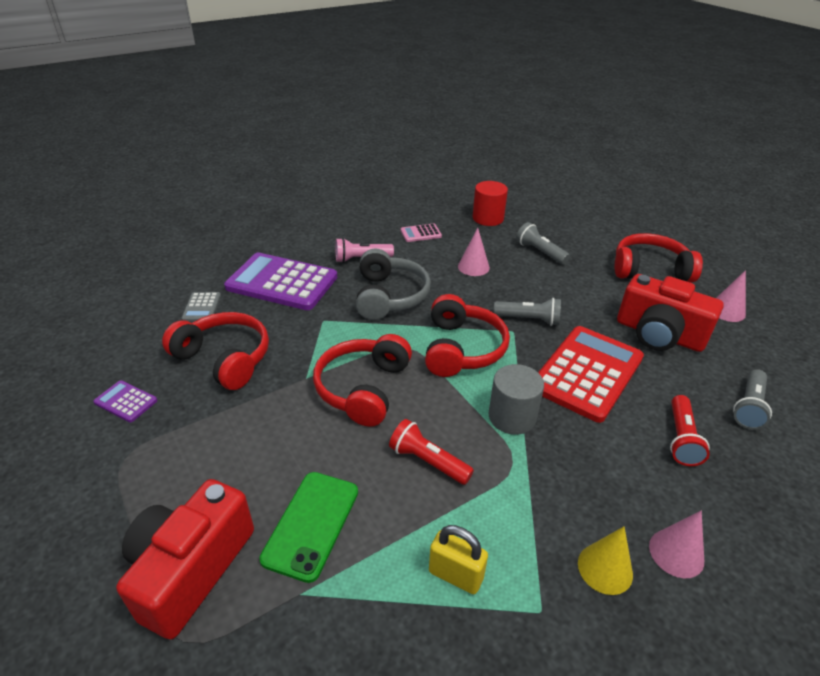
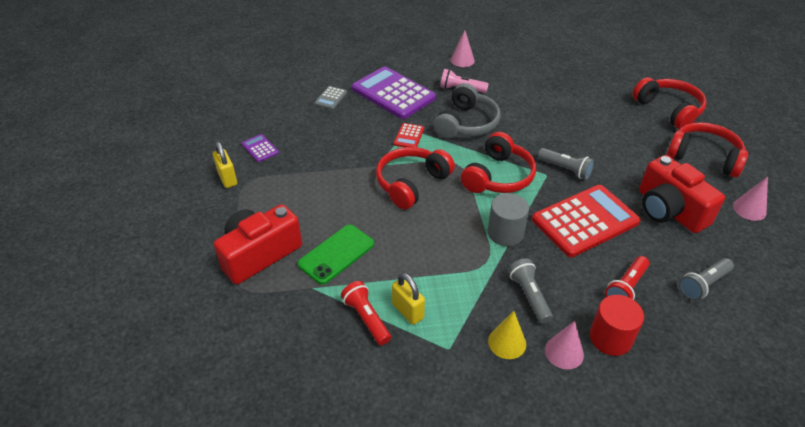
camera: 25 degrees right, 5 degrees up
(90, 462) = (227, 179): none -> yellow padlock
(224, 359) = (330, 138): red headphones -> red headphones (668, 110)
(328, 329) = (409, 136): none -> red calculator
(421, 233) = (520, 79): pink calculator -> none
(427, 461) = (428, 242): red flashlight -> red flashlight (366, 318)
(473, 267) = (547, 117): pink cone -> pink cone (462, 60)
(488, 218) = (586, 79): red cylinder -> red cylinder (610, 338)
(539, 252) = (613, 118): grey flashlight -> grey flashlight (529, 296)

